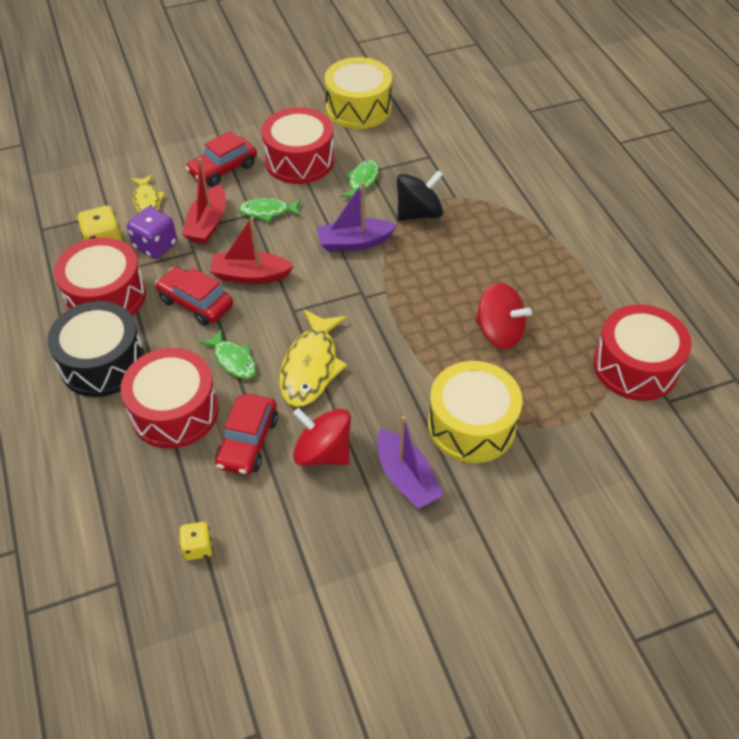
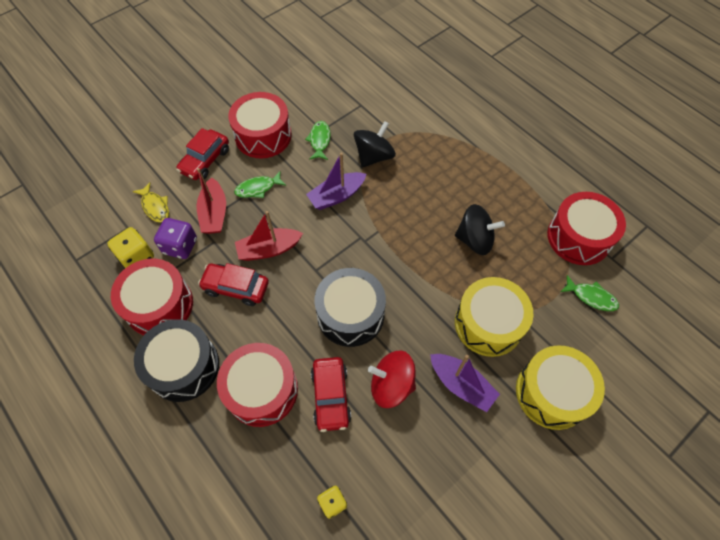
camera: 20 degrees left, 10 degrees up
(233, 360) = (288, 329): green fish -> green fish (591, 297)
(311, 367) = (350, 314): yellow fish -> black drum
(358, 108) = (289, 77): yellow drum -> yellow drum (552, 393)
(499, 332) = (475, 240): red spinning top -> black spinning top

